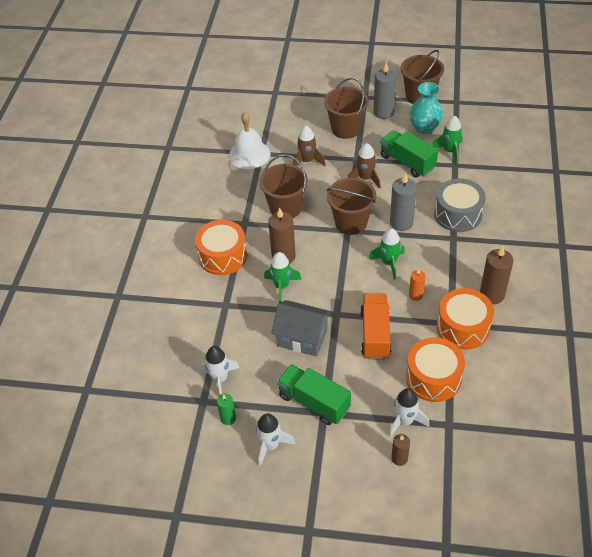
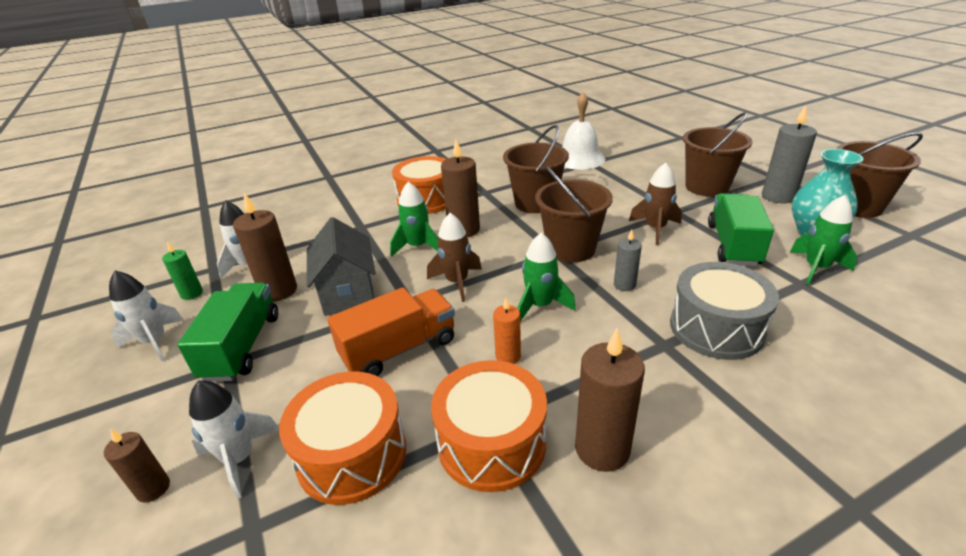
camera: 55 degrees right, 15 degrees down
(268, 371) = (278, 291): none -> brown candle
(307, 161) = (621, 187): brown rocket -> brown rocket (457, 282)
(401, 223) = (624, 285): grey candle -> grey candle, size x0.57

